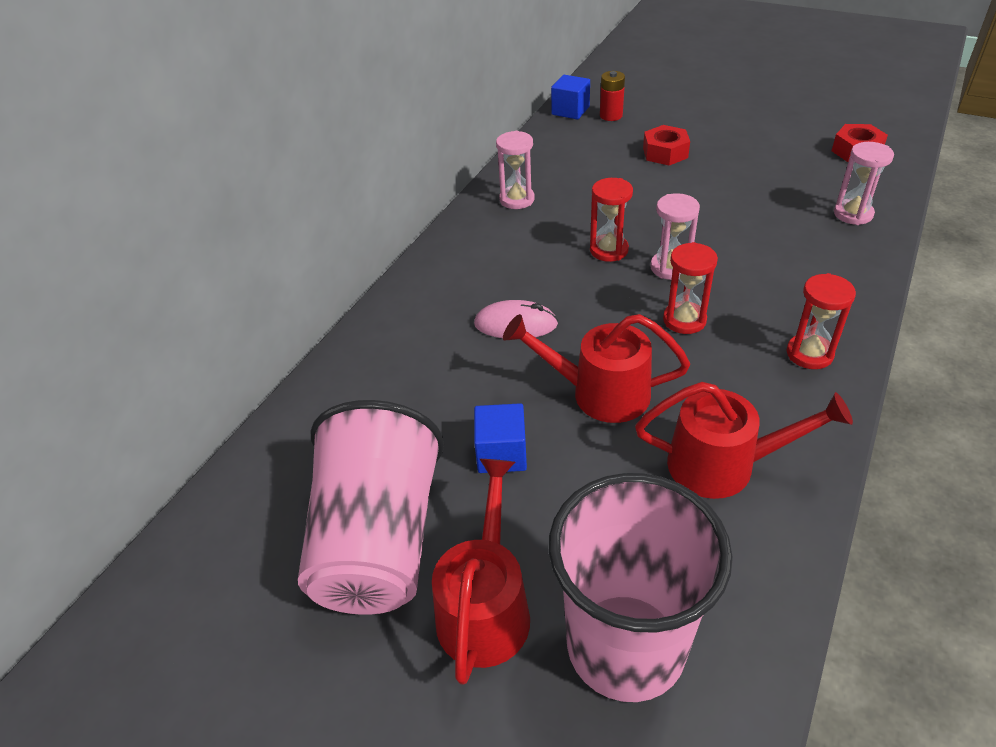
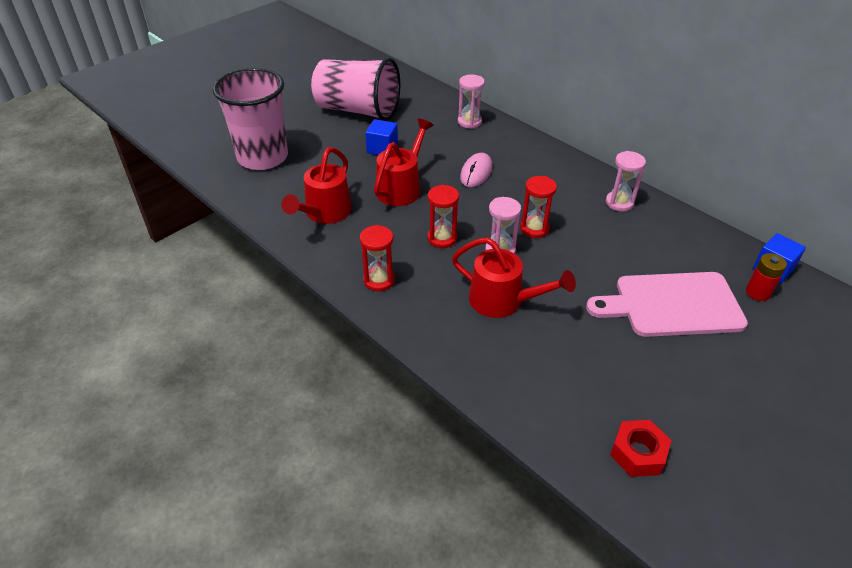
camera: 105 degrees right, 0 degrees up
(485, 605) = (308, 130): red watering can -> red watering can (504, 301)
(665, 153) = (672, 305): red nut -> pink cutting board
(853, 214) = (524, 387): pink hourglass -> pink hourglass (469, 122)

